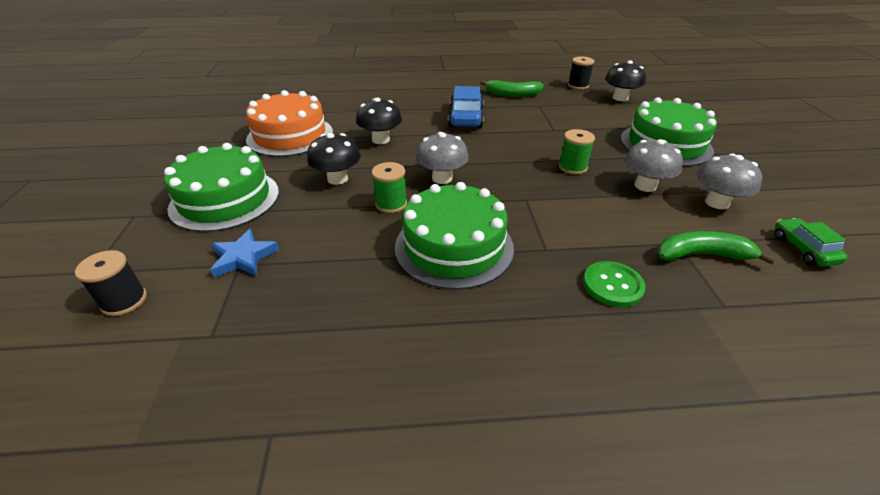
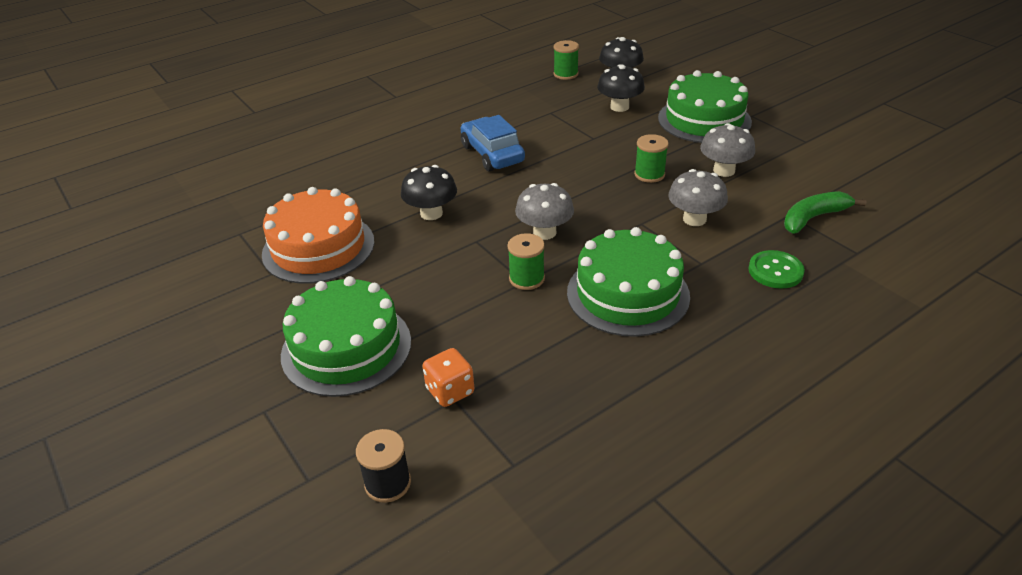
camera: 30 degrees left, 0 degrees up
(243, 257) = (450, 391): blue star -> orange dice
(337, 179) = (440, 275): black mushroom -> black mushroom (619, 107)
(512, 94) = (510, 107): green banana -> none
(578, 85) = (565, 74): black spool -> green spool
(717, 203) = (788, 166): grey mushroom -> grey mushroom (694, 219)
(803, 249) = (872, 184): green car -> none

